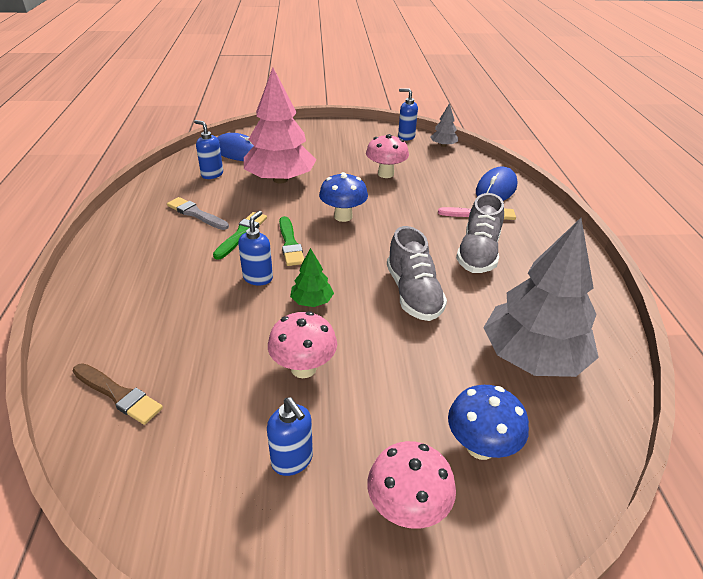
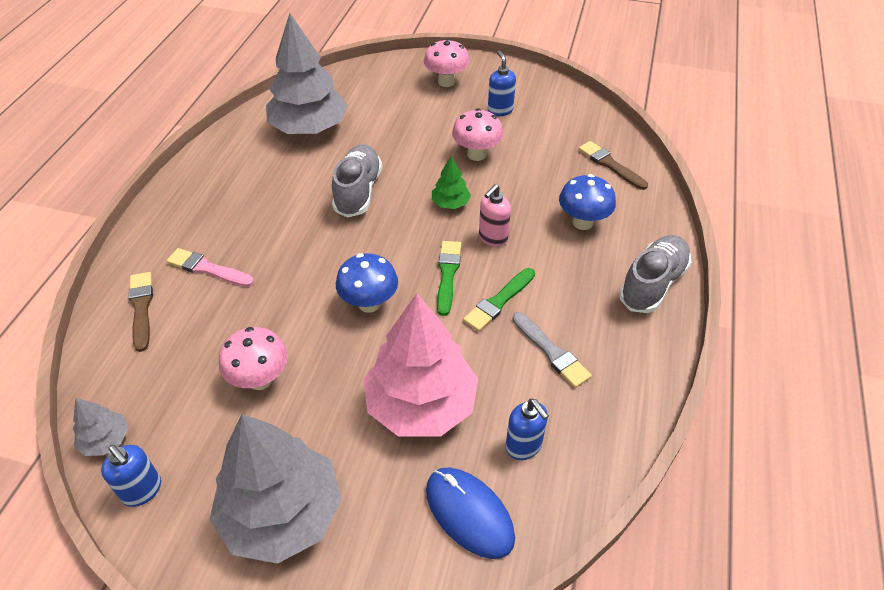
camera: 160 degrees left, 10 degrees up
(258, 278) = (492, 238): blue soap dispenser -> pink soap dispenser
(333, 140) = (282, 513): none -> grey tree
(478, 253) = (262, 218): grey shoe -> grey shoe (652, 284)
(480, 447) = (388, 95): blue mushroom -> blue mushroom (583, 222)
(496, 189) = (141, 308): blue mouse -> brown brush

